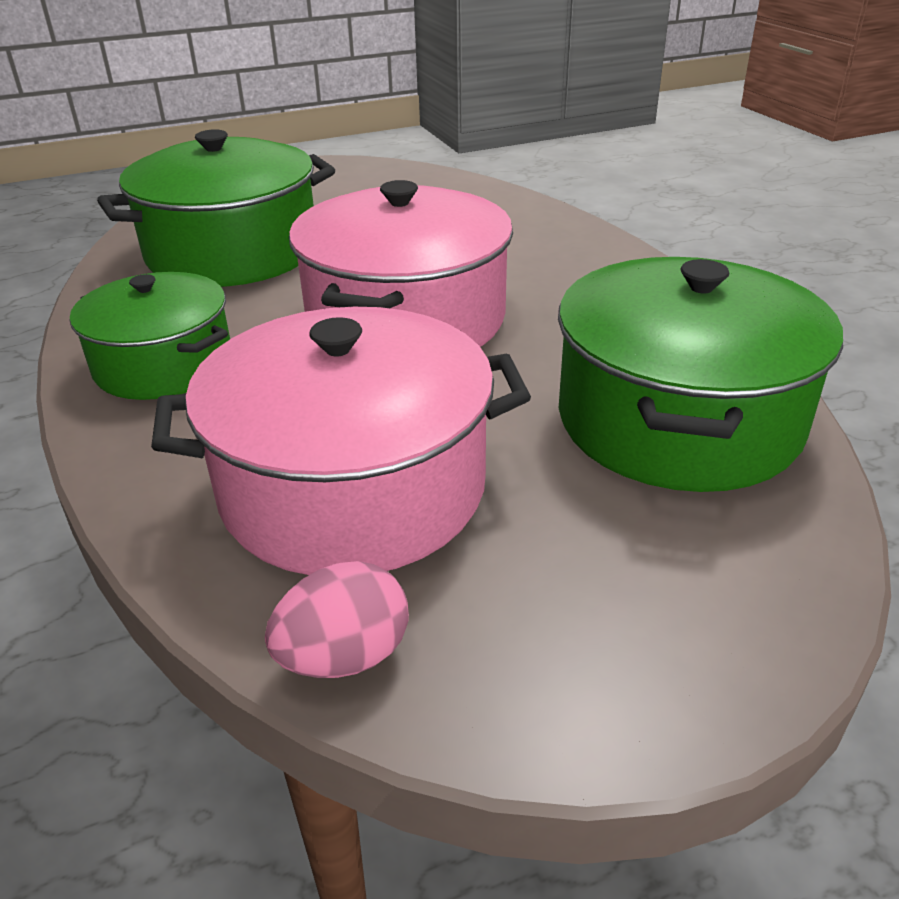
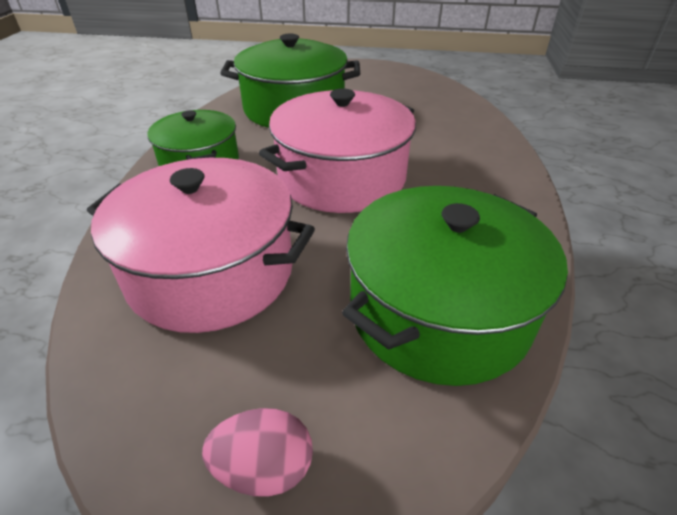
camera: 30 degrees right, 5 degrees up
(344, 657) = (107, 371): pink egg -> pink egg (264, 468)

